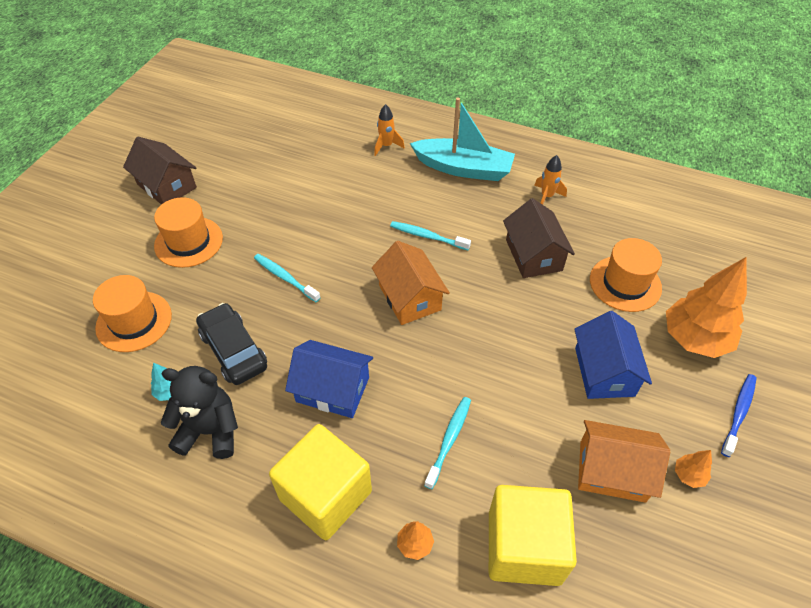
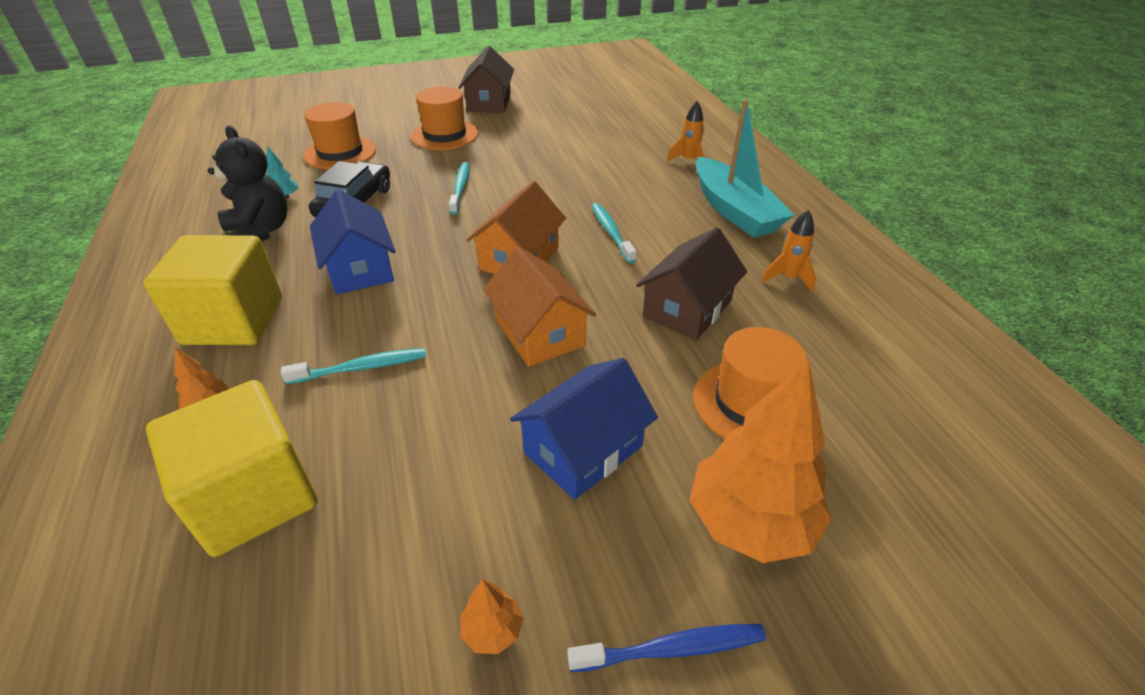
camera: 50 degrees right, 10 degrees down
(612, 471) = (429, 532): orange house -> orange house (539, 333)

